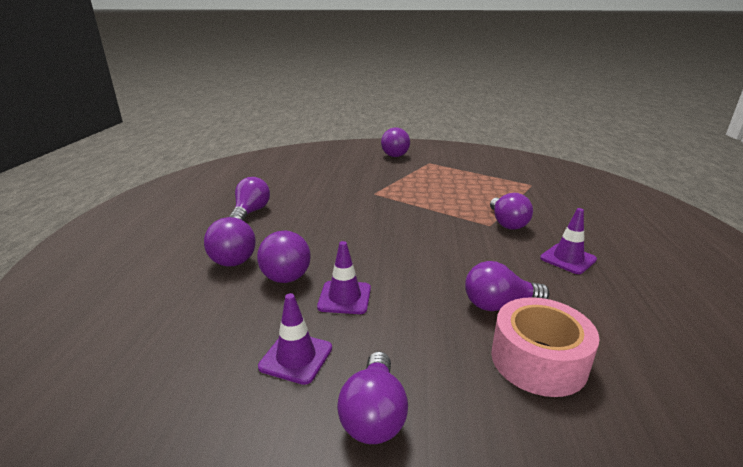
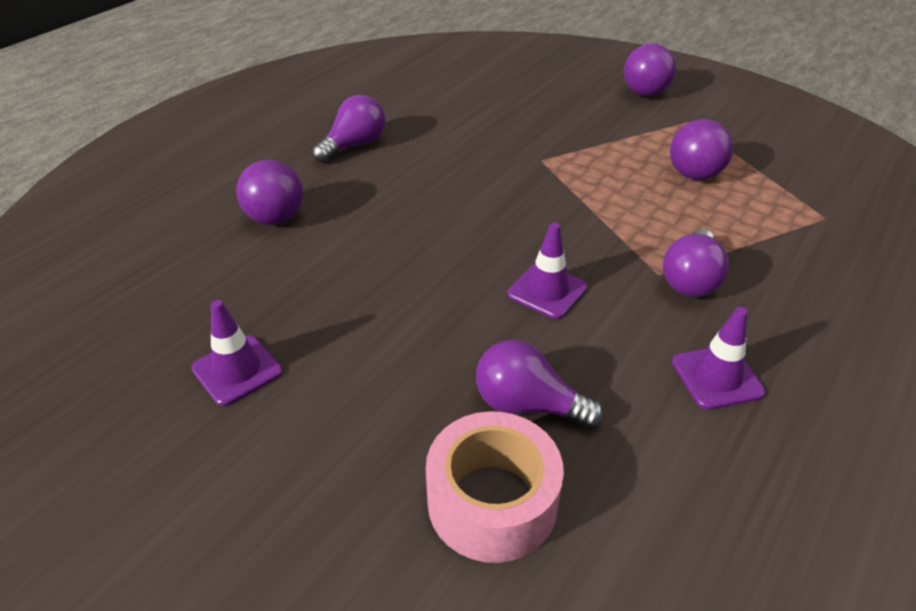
camera: 30 degrees right, 15 degrees up
(286, 278) = (312, 262): purple ball -> purple ball (694, 175)
(344, 297) = (351, 315): purple traffic cone -> purple traffic cone (547, 291)
(374, 415) = (252, 471): purple light bulb -> none

